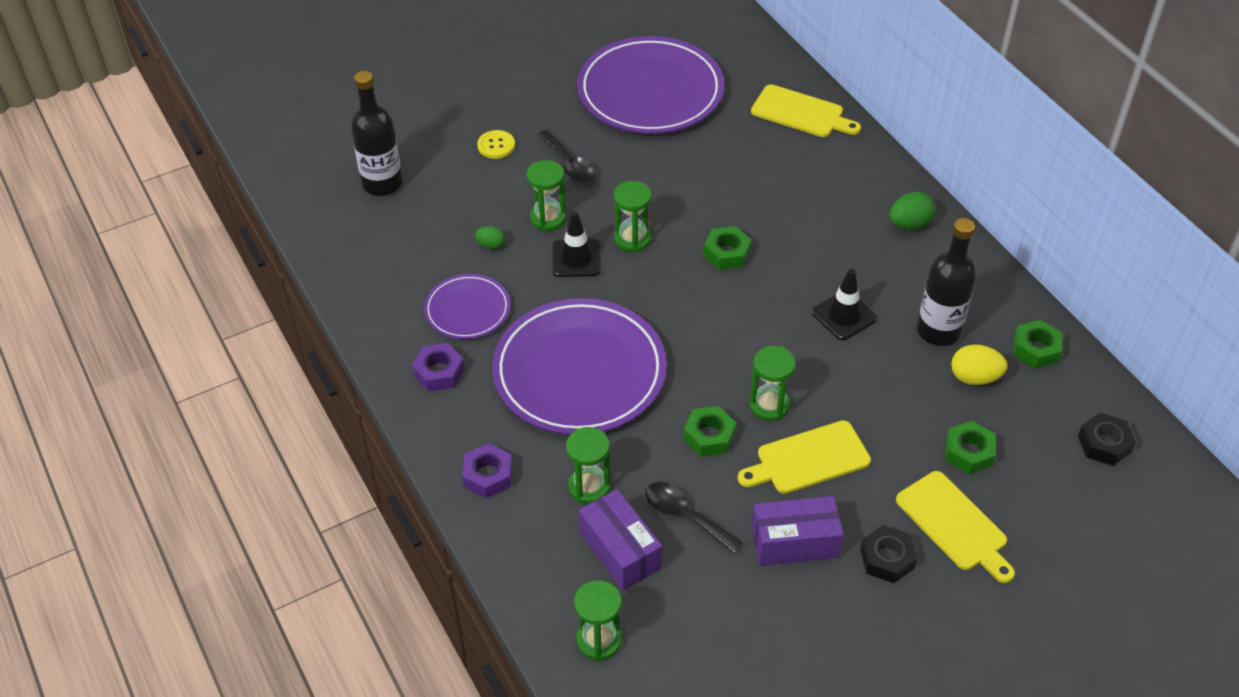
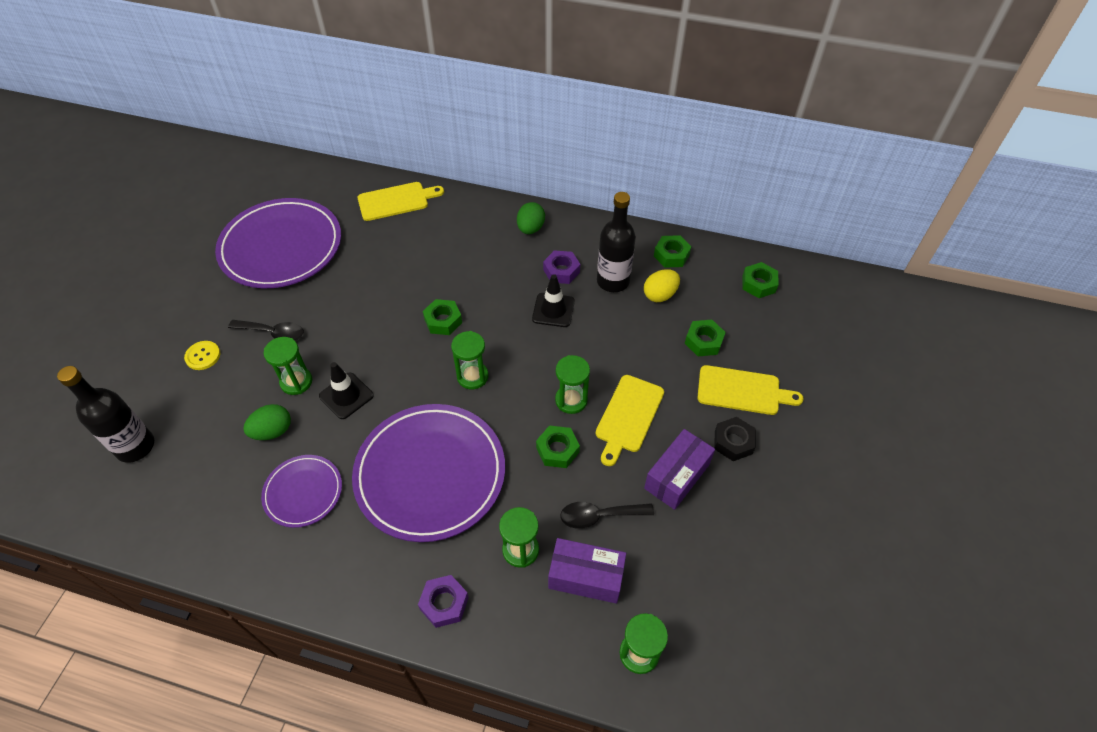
camera: 45 degrees left, 5 degrees up
(439, 372) = (329, 556): purple nut -> purple nut (561, 271)
(491, 245) = (273, 431): green egg -> green egg, size x1.64
(632, 239) = (371, 355): green hourglass -> green hourglass (472, 376)
(1104, 444) = (758, 284): black nut -> green nut

